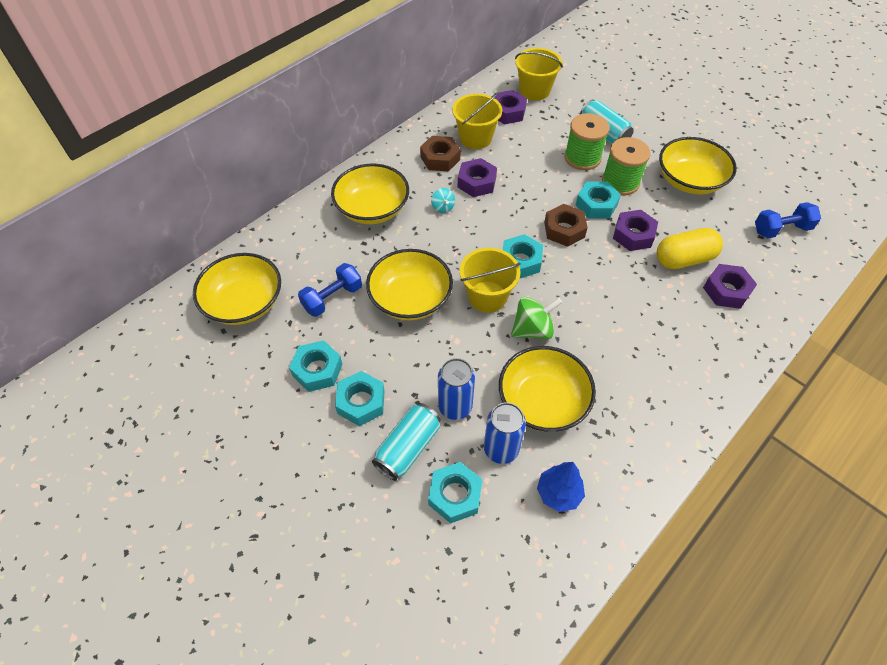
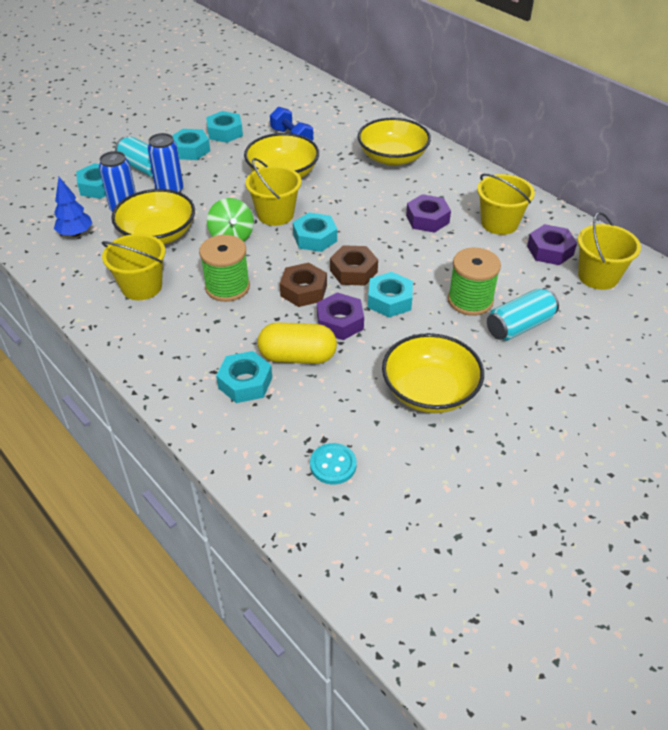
camera: 95 degrees right, 10 degrees down
(244, 303) = (295, 102): yellow bowl -> none
(440, 158) = (464, 198): brown nut -> brown nut (303, 290)
(443, 207) = (391, 196): turquoise spinning top -> none
(620, 182) = (427, 326): green spool -> green spool (227, 287)
(632, 397) = (142, 287): none -> yellow bucket
(684, 259) = (297, 357): yellow capsule -> yellow capsule turned 75 degrees counterclockwise
(726, 290) = (245, 383): purple nut -> turquoise nut
(781, 229) = (333, 465): blue dumbbell -> turquoise button

